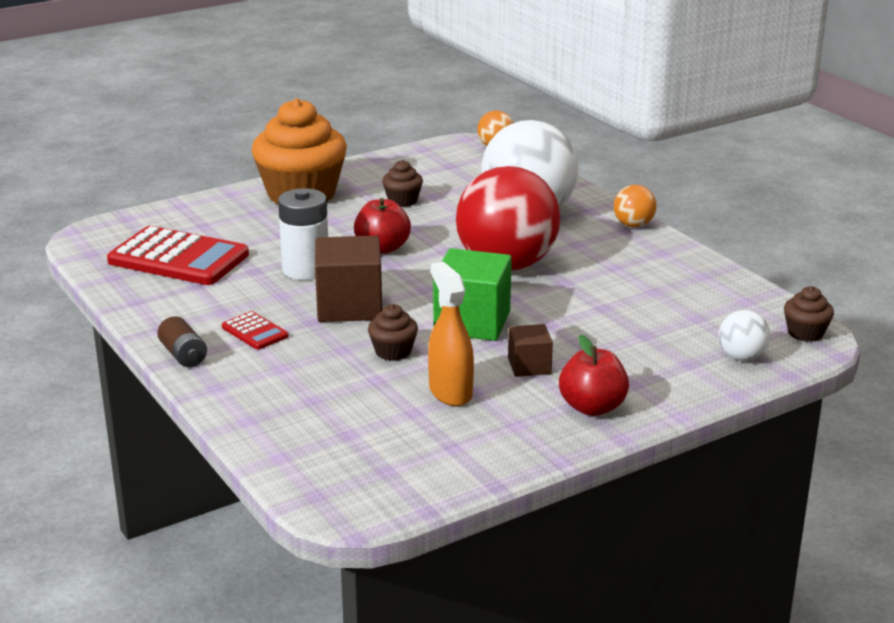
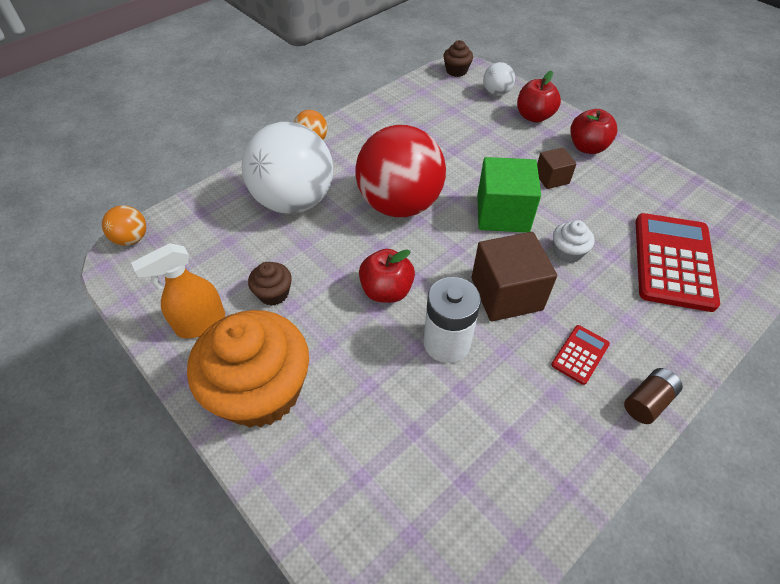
camera: 100 degrees left, 25 degrees up
(178, 258) = (453, 477): red calculator -> red calculator (673, 261)
(393, 352) = (567, 252): brown cupcake -> white cupcake
(450, 392) = (606, 213): orange spray bottle -> orange spray bottle (200, 323)
(675, 378) = (534, 116): none -> red apple

